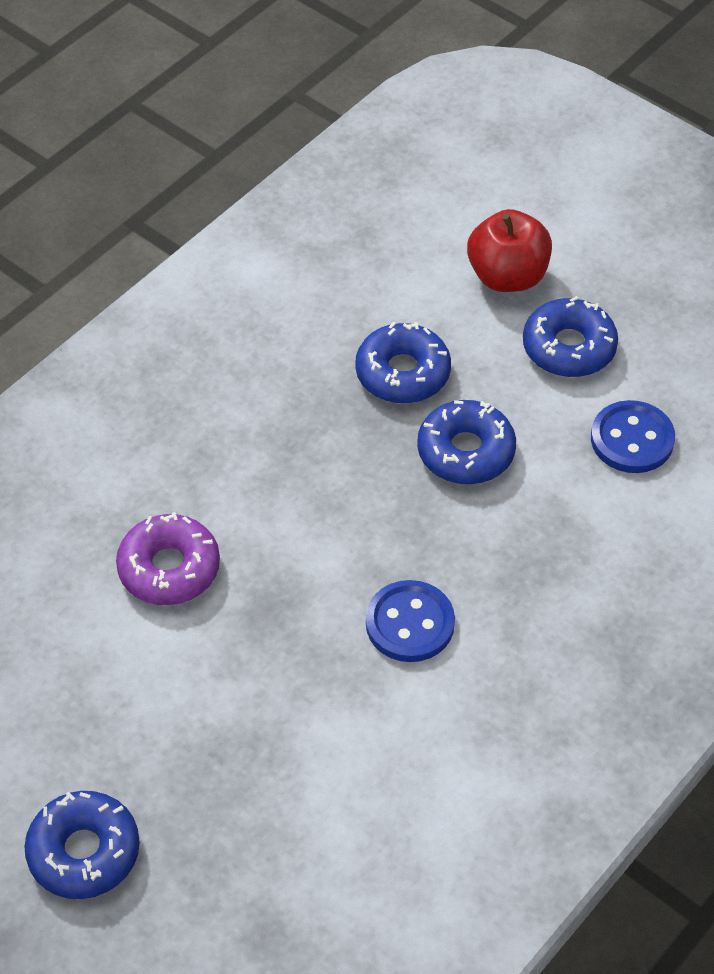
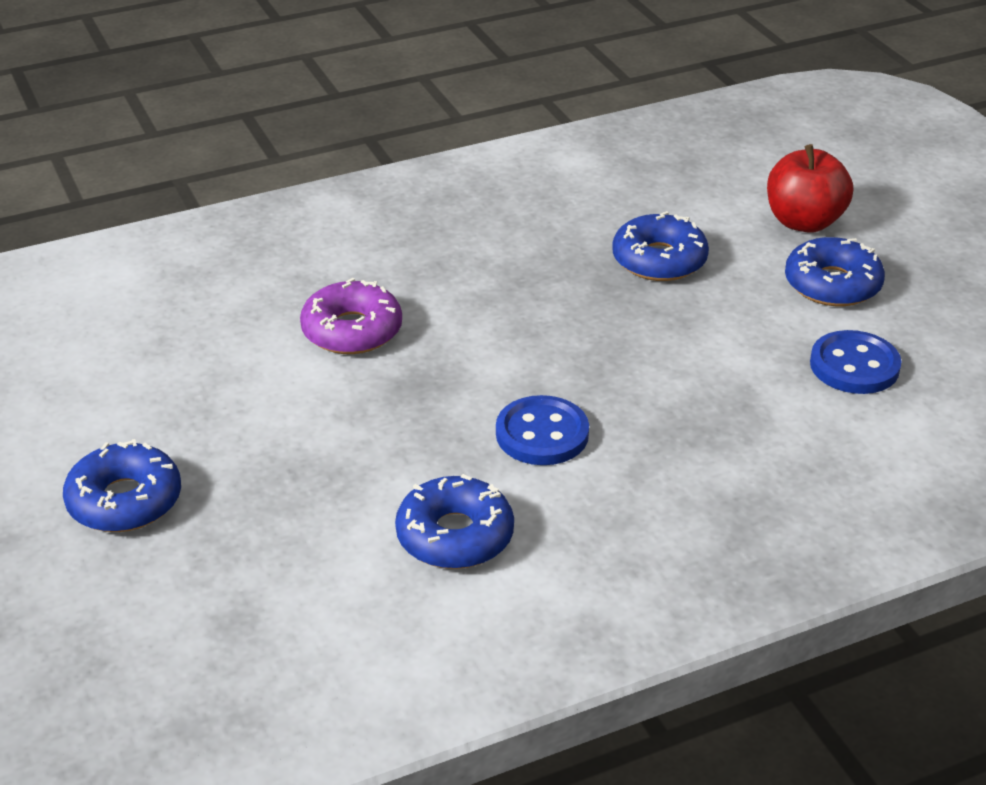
camera: 25 degrees right, 15 degrees down
(466, 451) = (682, 329): blue donut -> blue donut (455, 536)

